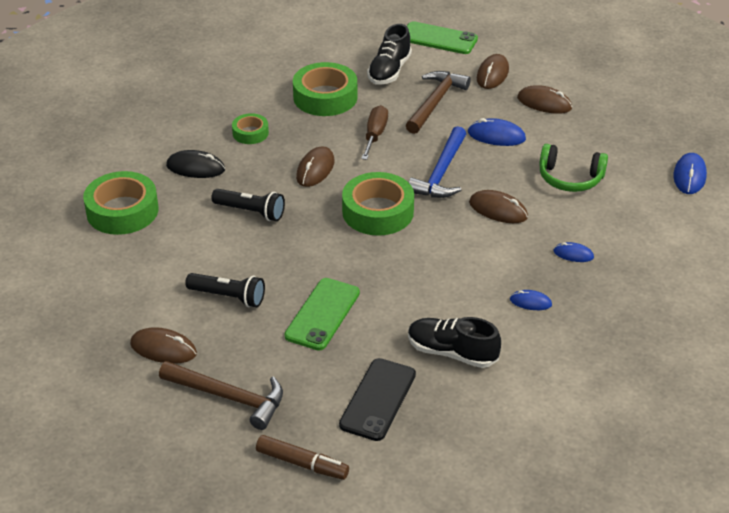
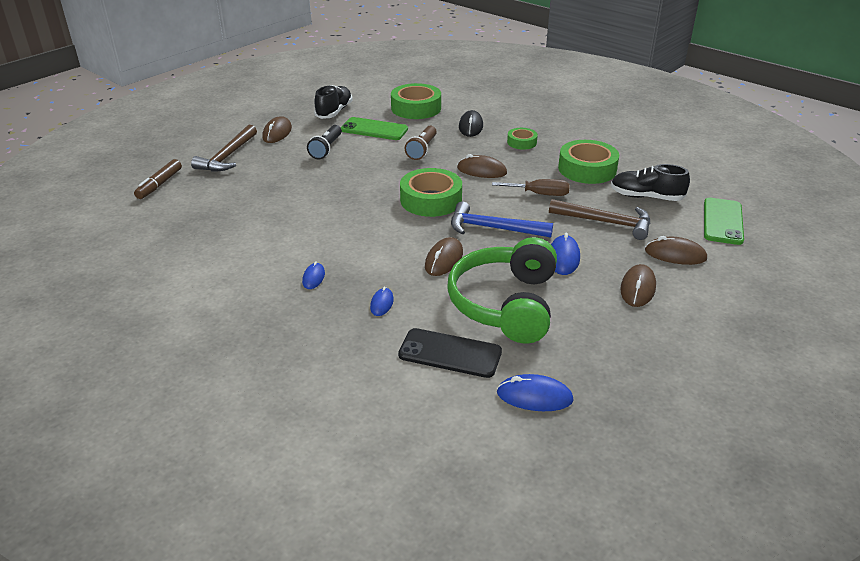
camera: 85 degrees right, 5 degrees down
(251, 212) = (422, 149): black flashlight -> brown flashlight
(322, 314) = (305, 183): green phone -> green phone (374, 129)
(378, 399) = (211, 209): black phone -> black phone (450, 353)
(452, 353) = (255, 239): black shoe -> black shoe (334, 112)
(570, 178) = (505, 304): green headphones -> green headphones, size x1.68

